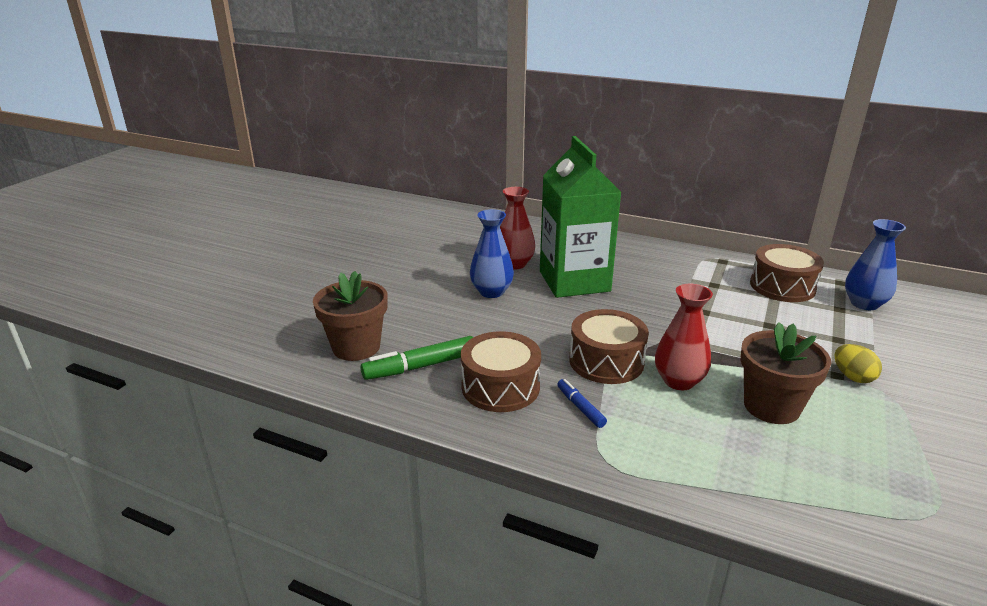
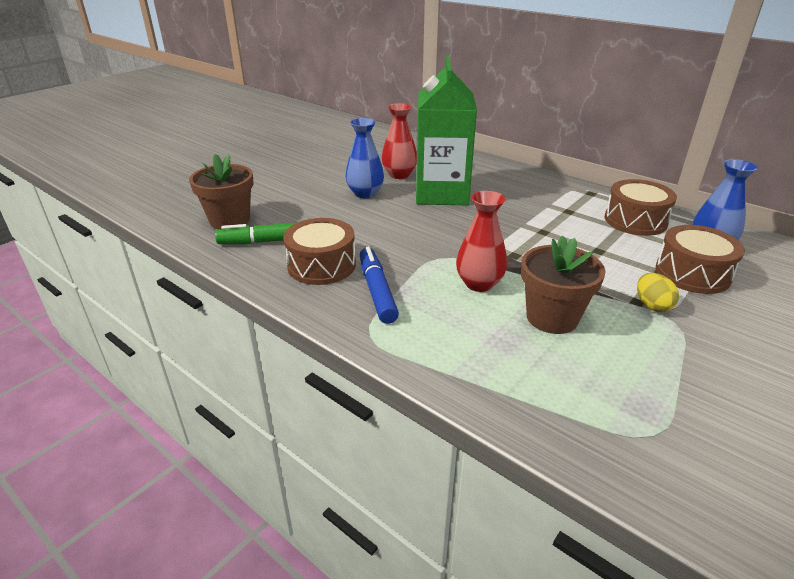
camera: 15 degrees right, 5 degrees up
(580, 407) = (377, 291): blue marker -> blue marker, size x1.75
(606, 361) = (425, 259): brown drum -> brown drum (692, 273)

